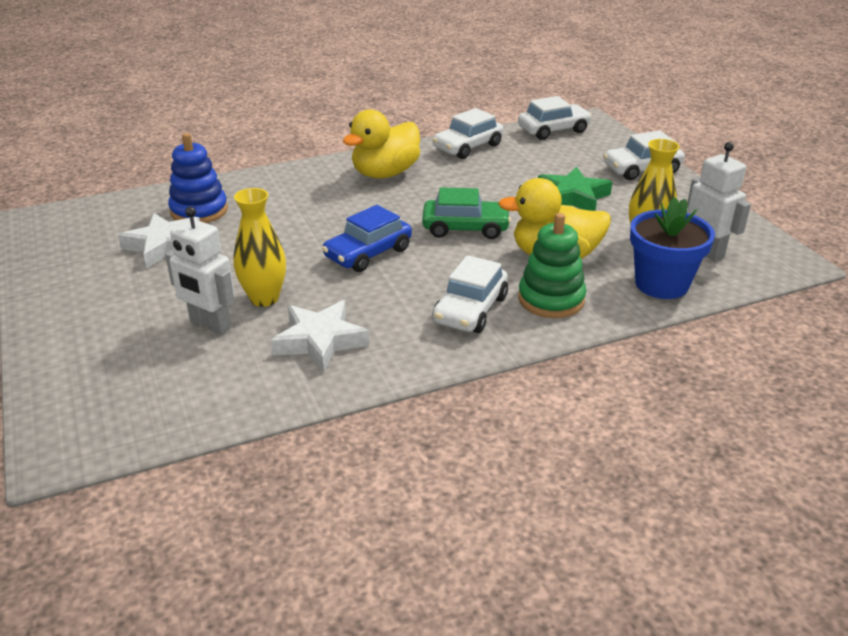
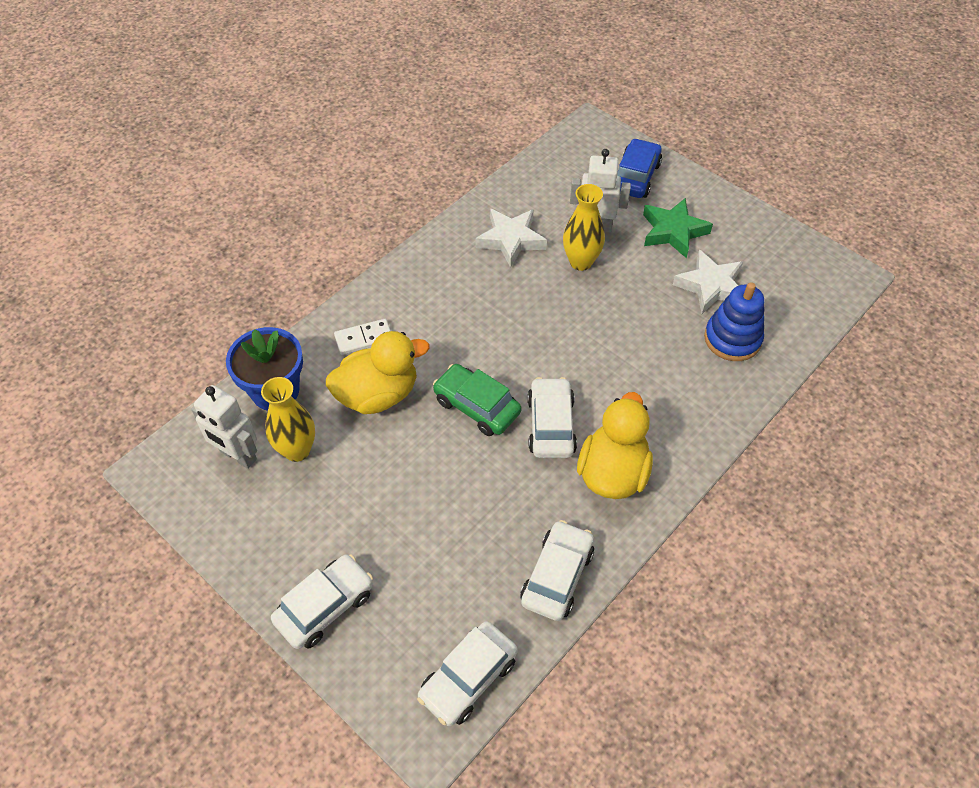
camera: 155 degrees right, 20 degrees up
(368, 253) = (540, 339): blue car -> blue car (635, 177)
(465, 228) = (476, 406): green car -> green car turned 60 degrees clockwise
(470, 310) = (422, 305): white car -> white car (551, 425)
(551, 299) = (364, 338): green stacking toy -> white domino
(573, 197) = (391, 506): green star -> green star (673, 231)

